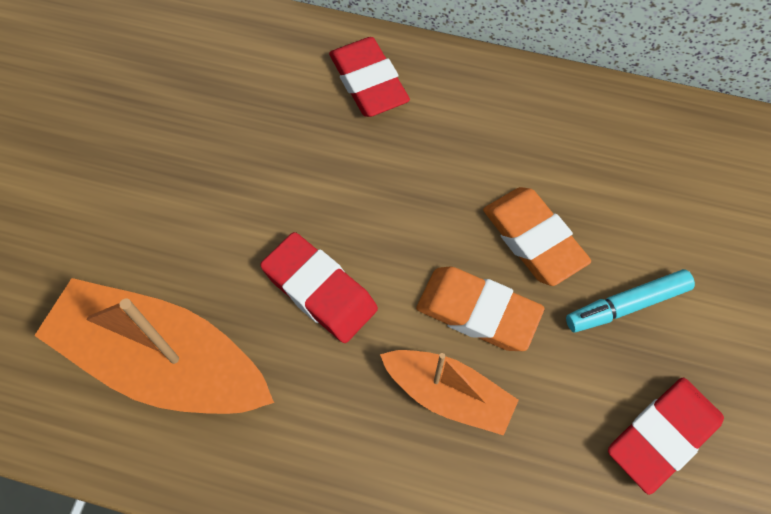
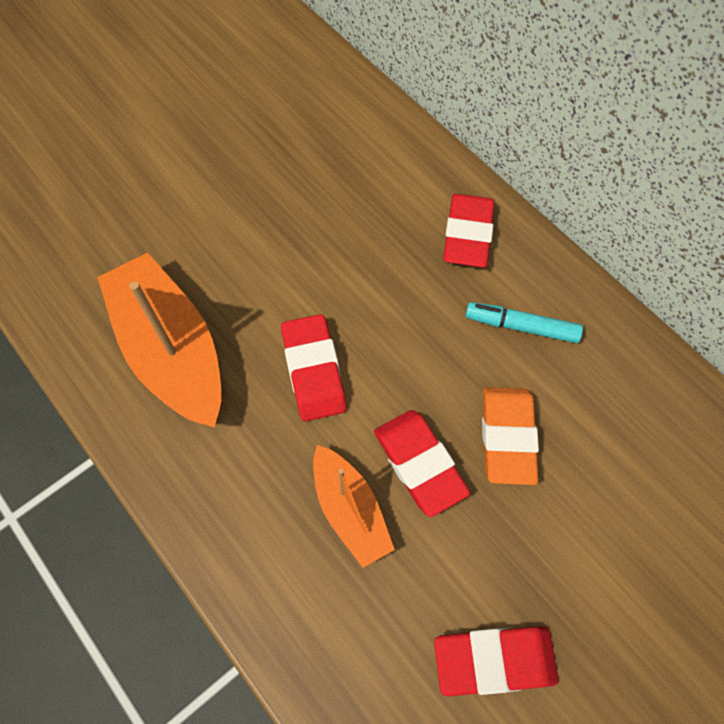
camera: 35 degrees right, 0 degrees up
(478, 312) = (419, 464): orange eraser -> red eraser
(626, 305) = (545, 539): turquoise marker -> turquoise marker (521, 326)

